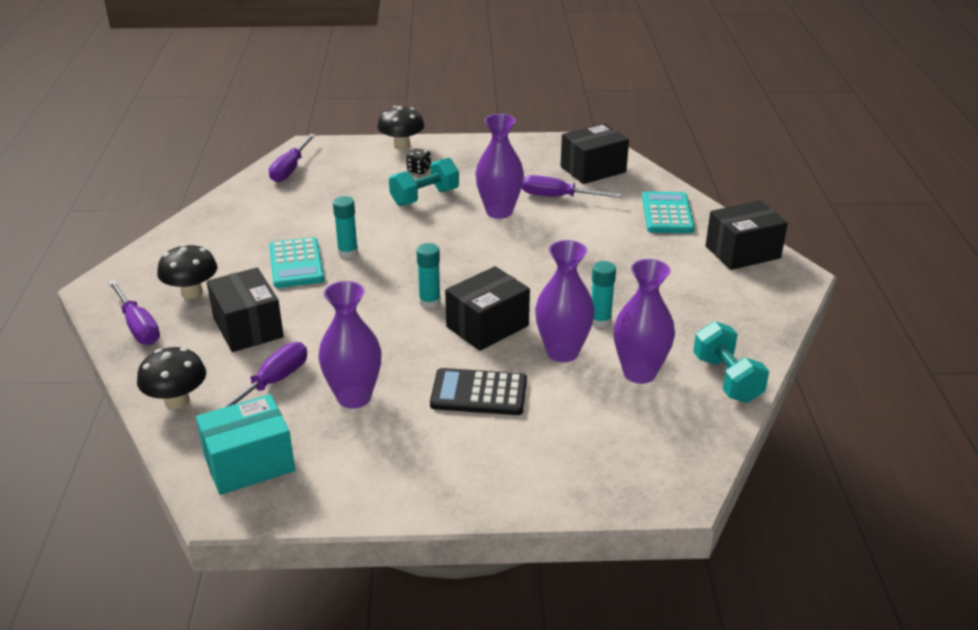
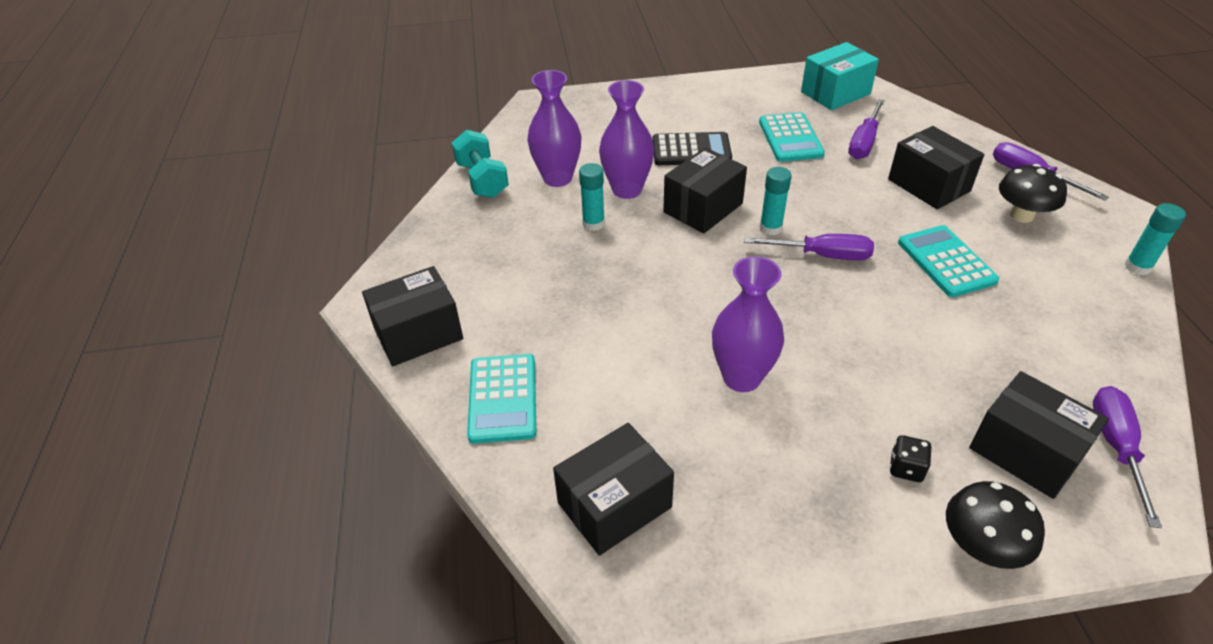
camera: 175 degrees right, 10 degrees up
(177, 400) = (927, 123): black mushroom -> none
(344, 171) = (1025, 451): none -> black box
(348, 252) = (899, 284): turquoise glue stick -> turquoise glue stick (1137, 267)
(354, 397) = (790, 138): purple vase -> turquoise calculator
(424, 197) = (861, 398): turquoise dumbbell -> none
(558, 197) = (663, 420): purple screwdriver -> purple screwdriver (822, 255)

